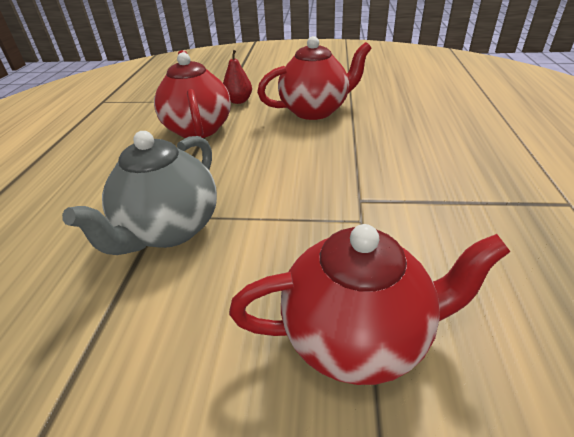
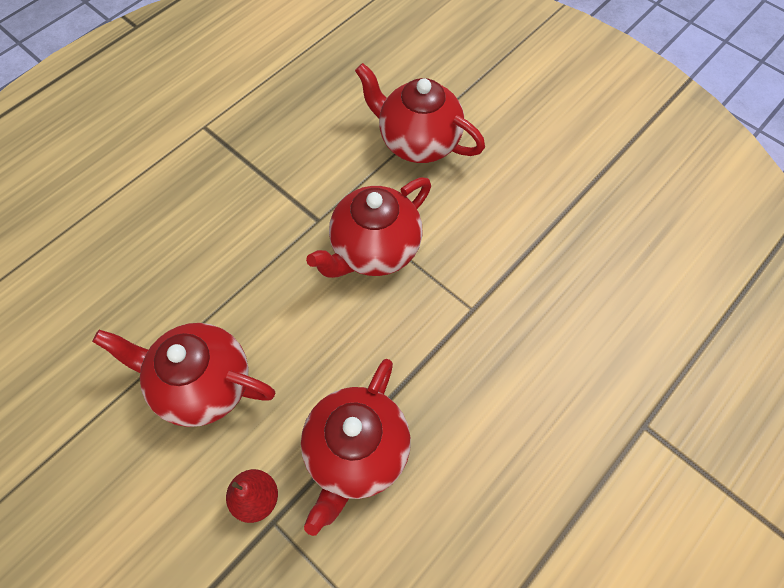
camera: 145 degrees left, 25 degrees up
(169, 230) = (473, 286): grey teapot -> none
(286, 207) = (374, 250): none -> red teapot

